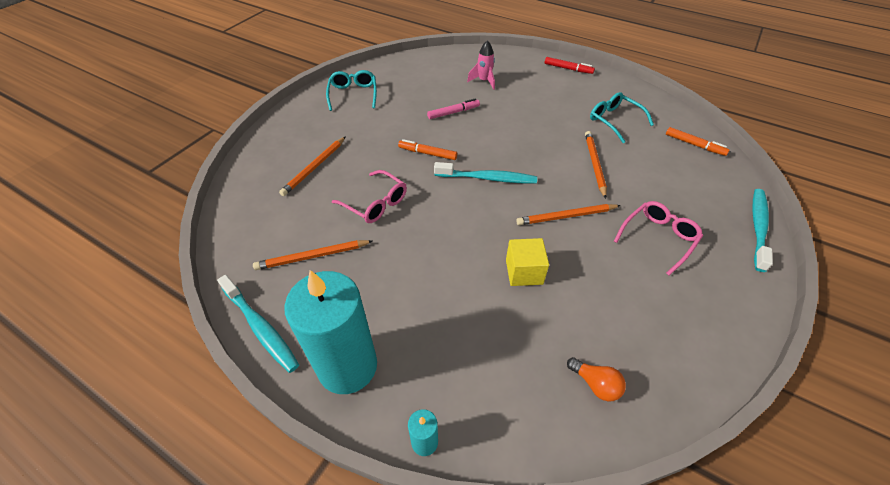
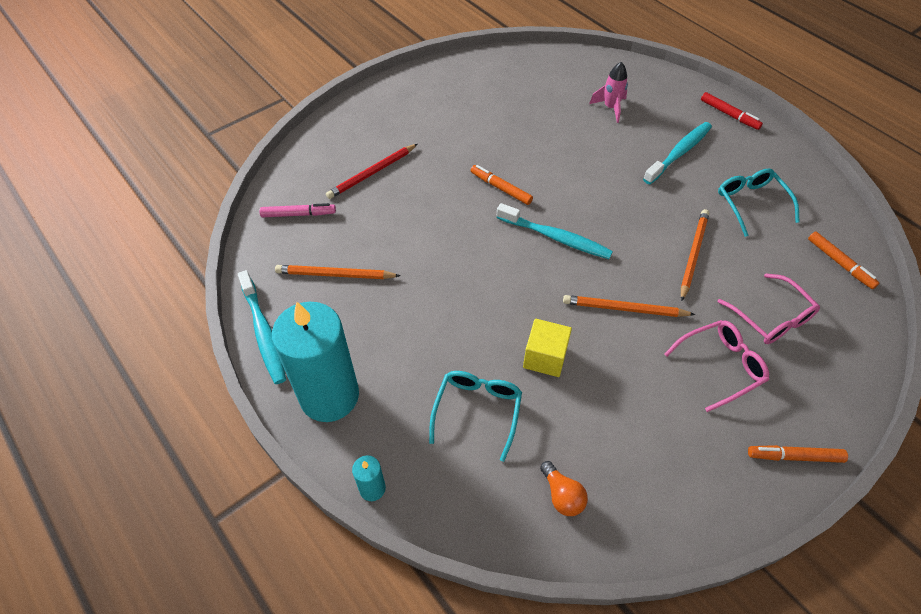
camera: 20 degrees right, 5 degrees up
(314, 167) = (372, 173): orange pencil -> red pencil
(353, 94) = (447, 90): turquoise glasses -> turquoise glasses (477, 411)
(375, 203) = (420, 233): pink glasses -> pink glasses (771, 318)
(453, 112) = (553, 142): pink marker -> pink marker (298, 214)
(747, 289) = (794, 456): none -> orange marker
(758, 227) = (855, 391): turquoise toothbrush -> turquoise toothbrush (679, 153)

